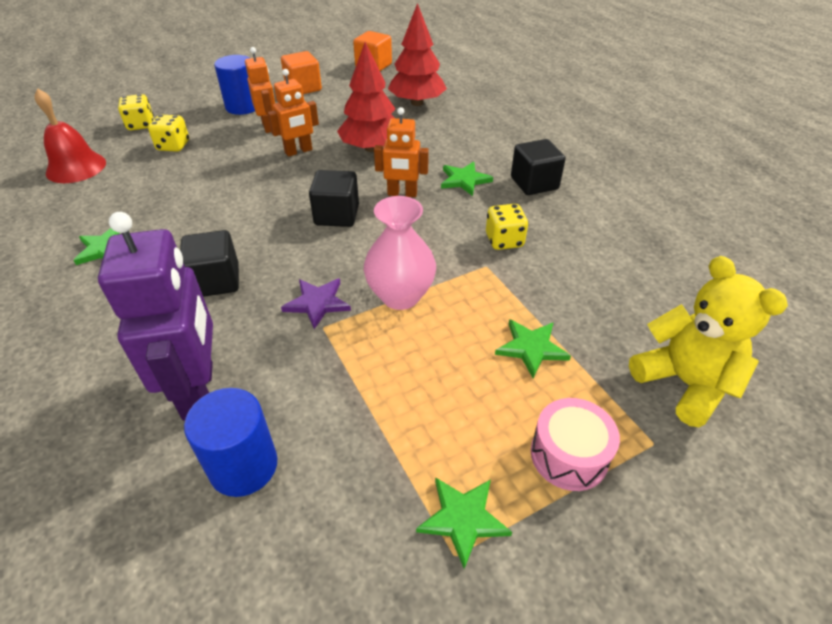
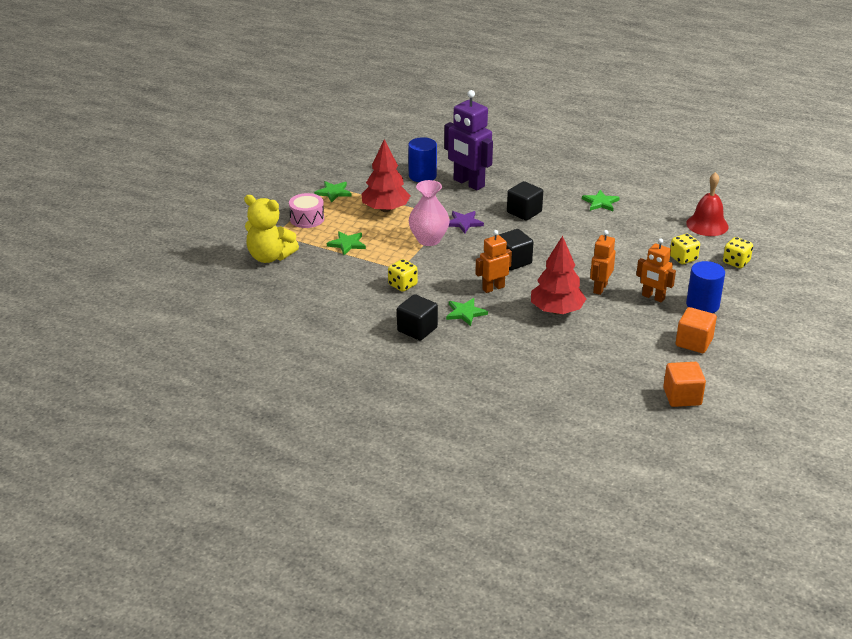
camera: 145 degrees right, 10 degrees down
(417, 103) = (582, 367): red tree -> red tree (385, 209)

